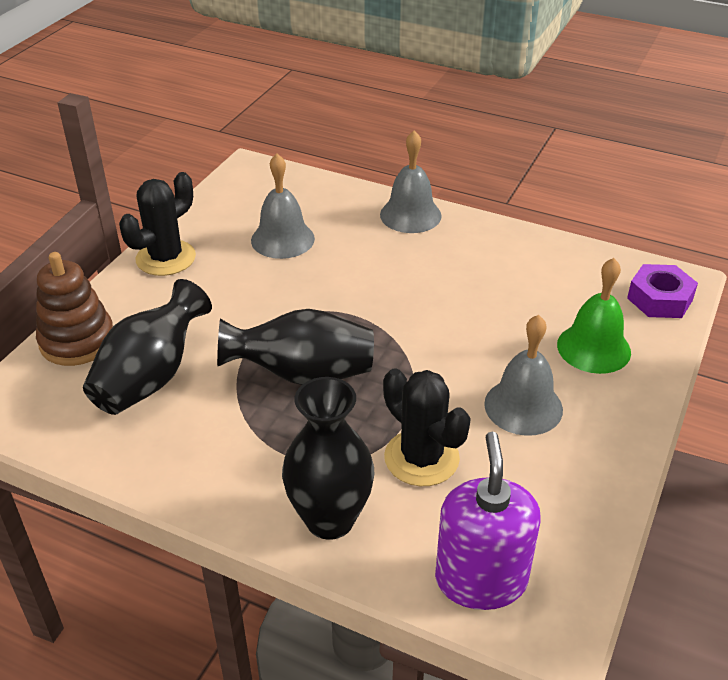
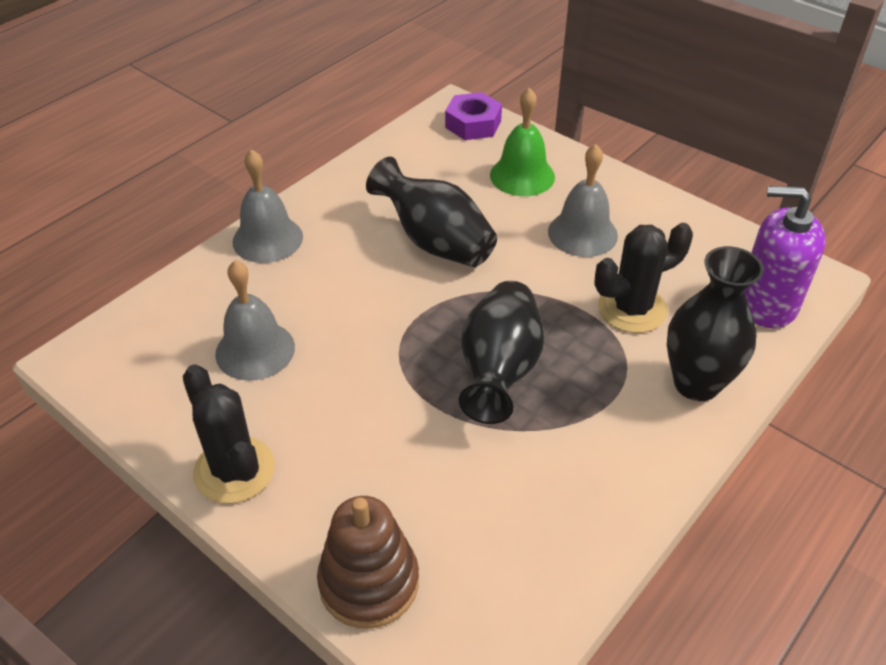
camera: 75 degrees left, 5 degrees up
(151, 377) = (463, 506): black vase -> black vase (435, 242)

